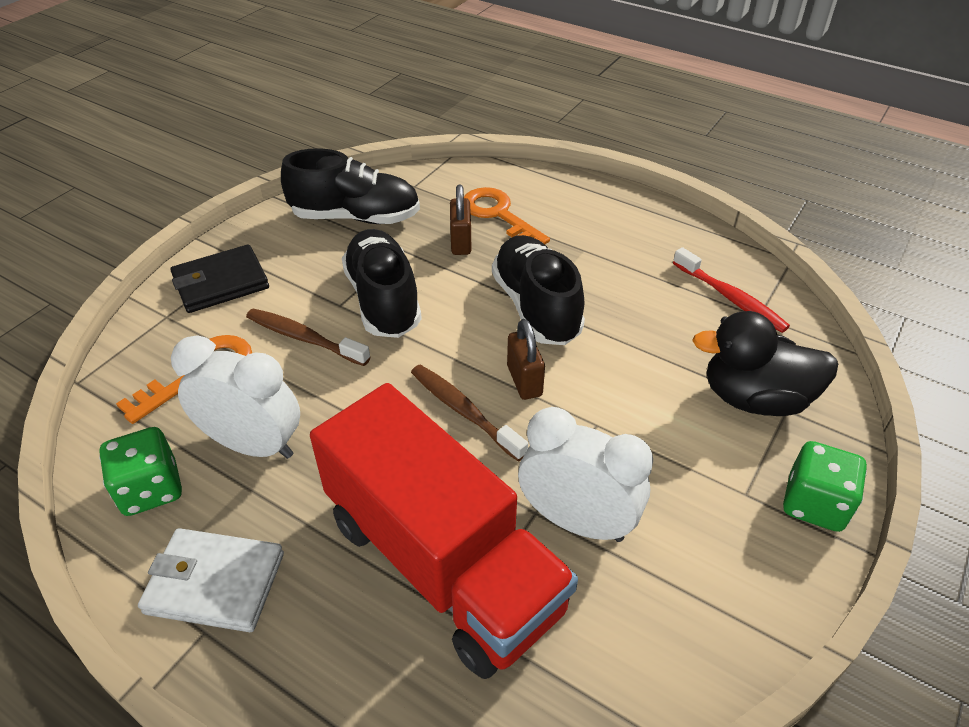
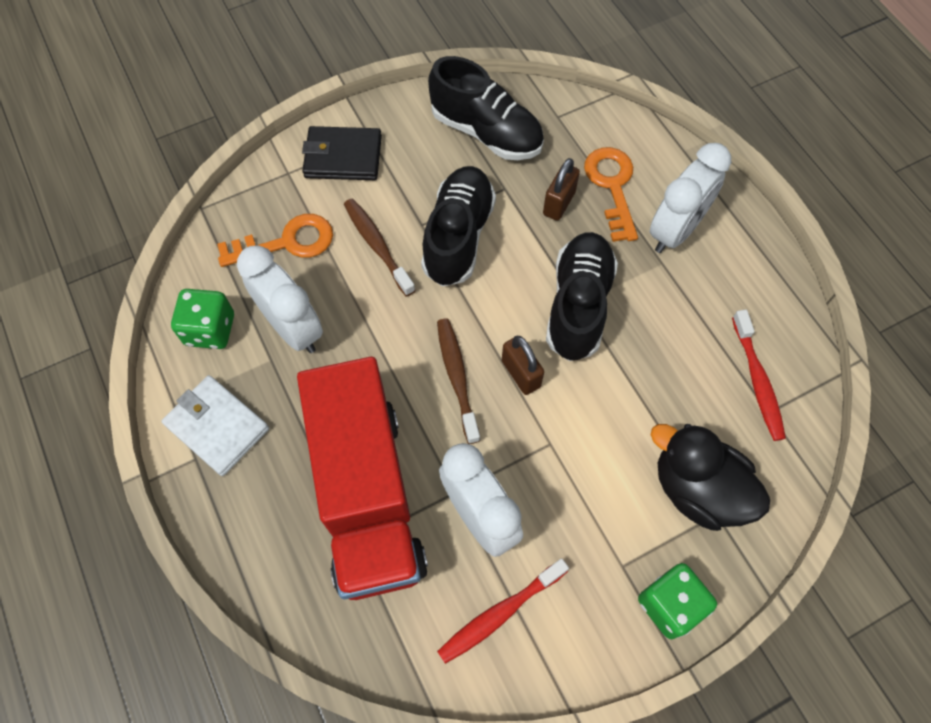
camera: 30 degrees right, 20 degrees up
(524, 381) = (521, 374): brown padlock -> brown padlock turned 45 degrees counterclockwise
(576, 225) = (675, 231): none -> white clock
(667, 603) = (499, 614): none -> red toothbrush

